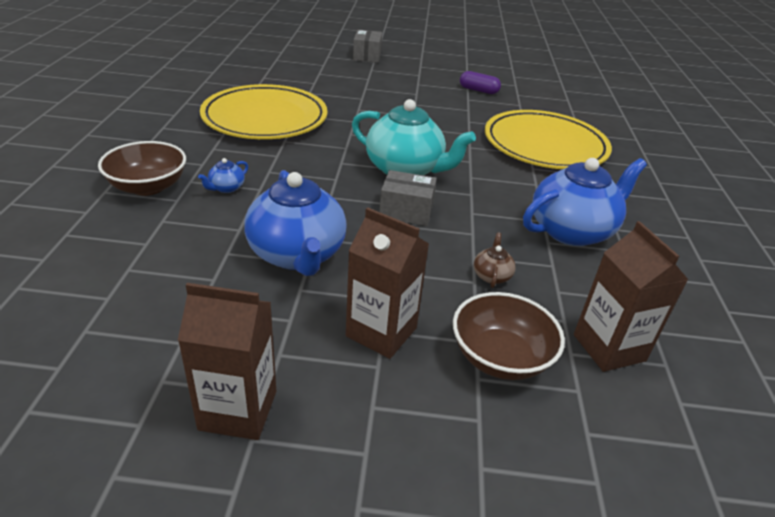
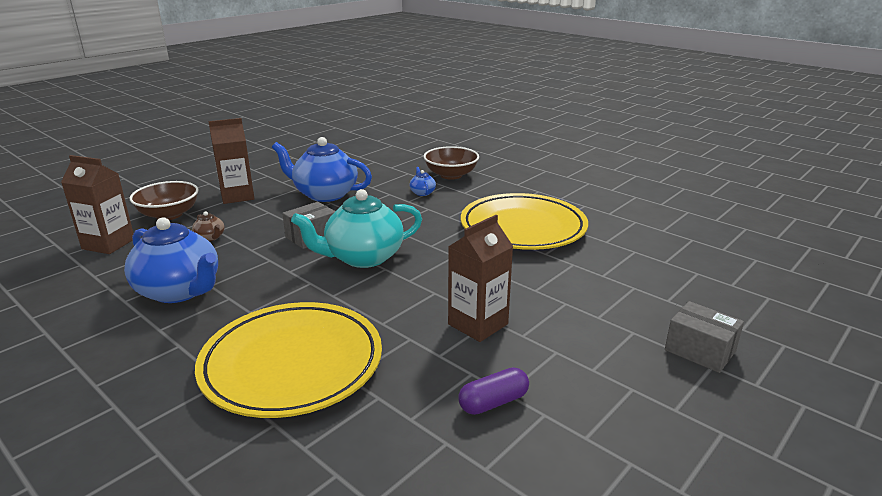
camera: 130 degrees right, 10 degrees down
(238, 410) = (255, 164): brown carton -> brown carton (478, 324)
(572, 231) = (180, 291): blue teapot -> blue teapot turned 60 degrees counterclockwise

